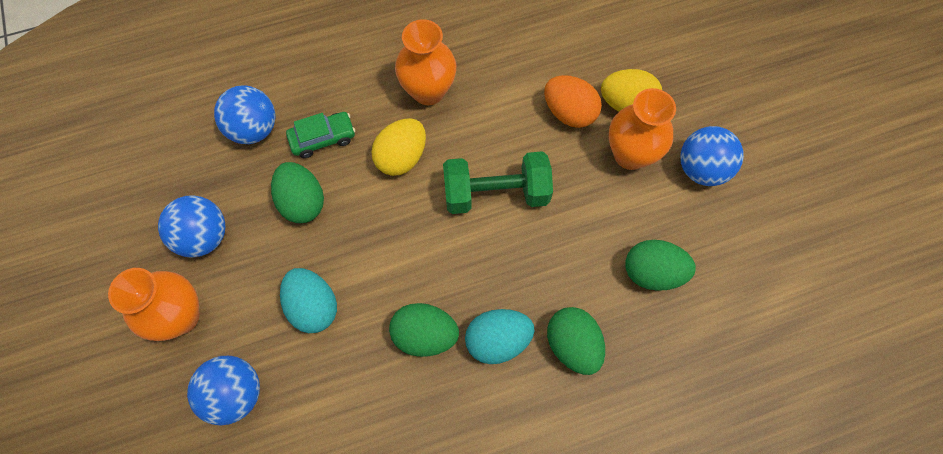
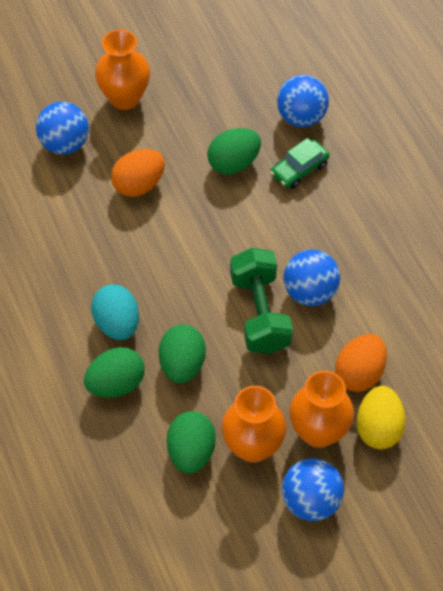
camera: 85 degrees right, 10 degrees down
(204, 236) = (194, 100): blue ball -> blue ball (310, 292)
(313, 306) = (139, 185): turquoise egg -> orange egg
(323, 138) = (299, 169): green car -> green car turned 75 degrees clockwise
(401, 157) = (288, 233): yellow egg -> none
(425, 335) = (119, 268): green egg -> green egg (182, 364)
(428, 91) = (364, 247): orange vase -> orange vase (253, 446)

